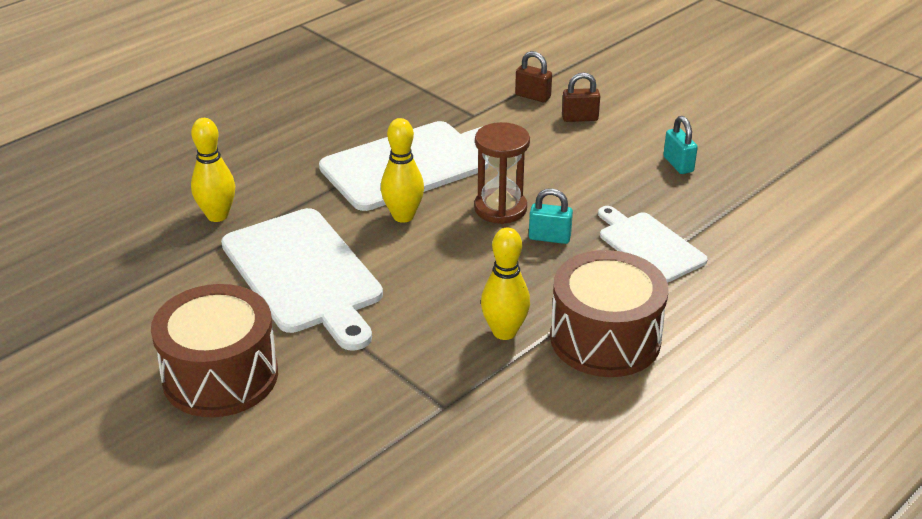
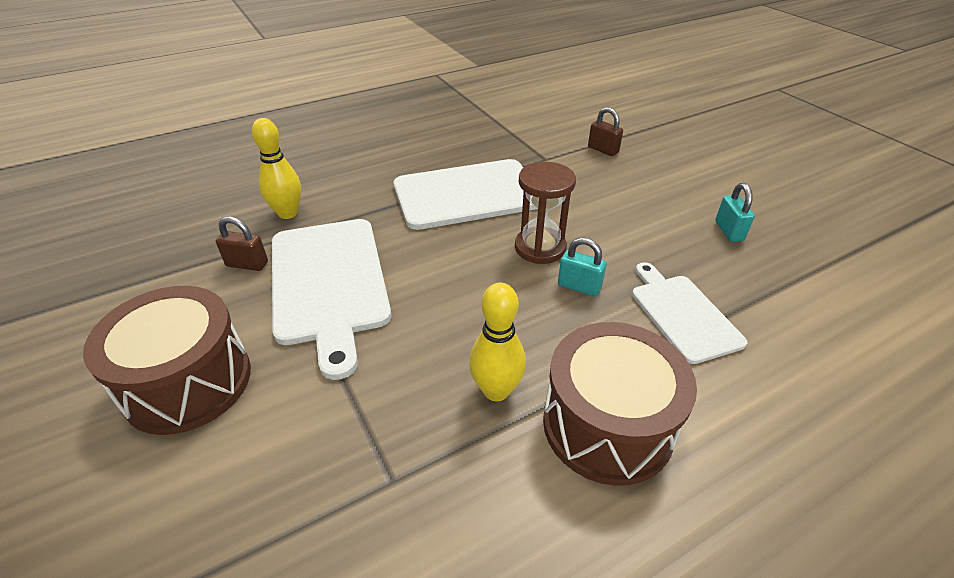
camera: 15 degrees right, 5 degrees up
(403, 216) = (446, 240): yellow bowling pin -> none
(579, 118) = (640, 174): brown padlock -> brown padlock (247, 264)

